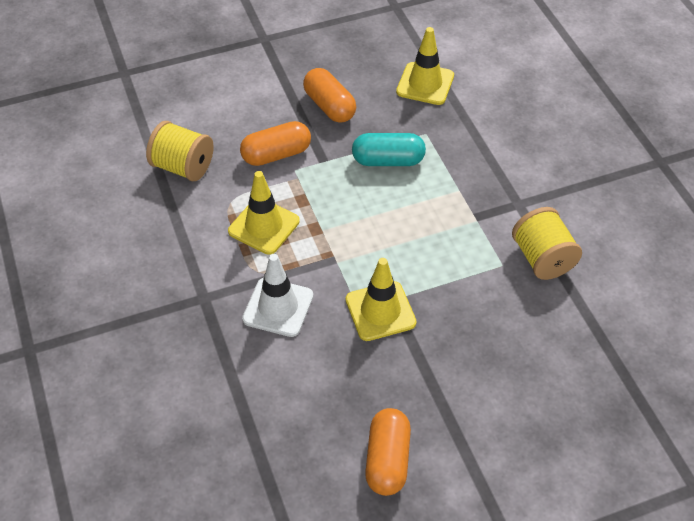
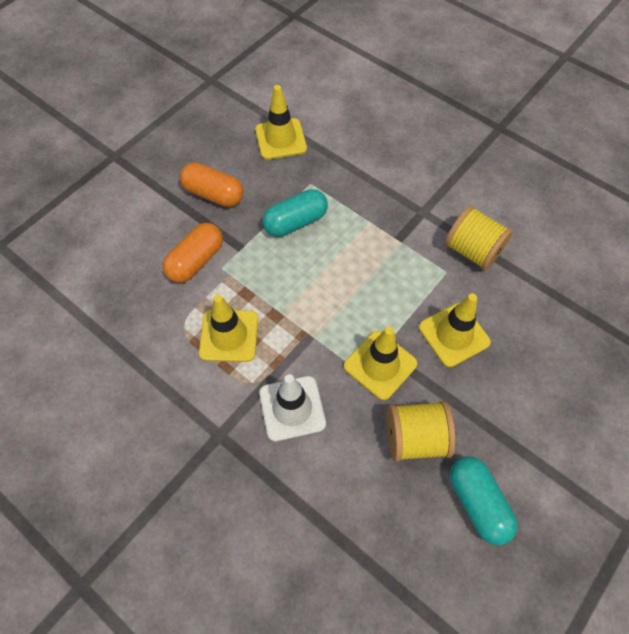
camera: 30 degrees left, 10 degrees up
(183, 167) = (117, 314): yellow spool -> yellow spool (415, 438)
(387, 460) = (477, 503): orange capsule -> turquoise capsule
(468, 320) = (454, 335): none -> yellow traffic cone

